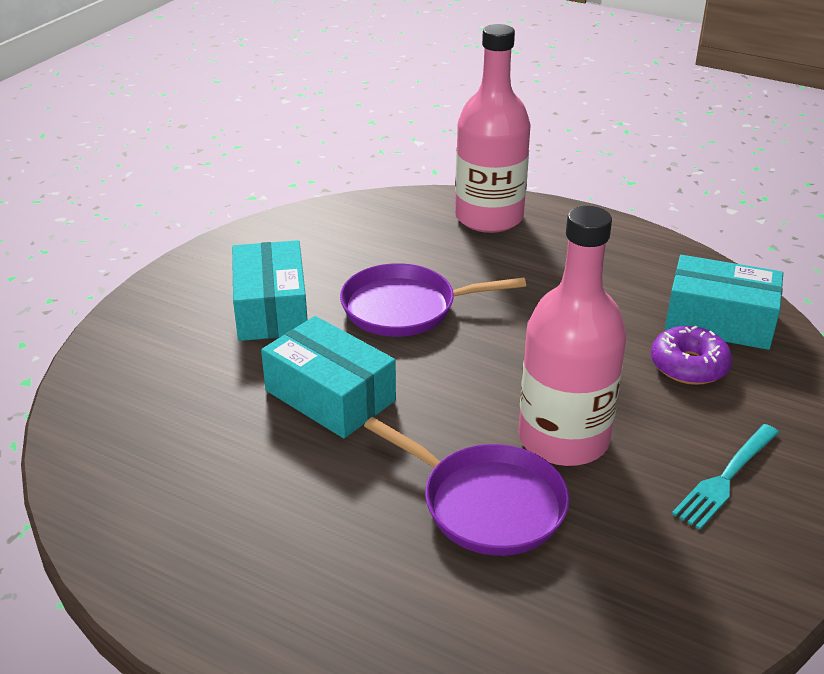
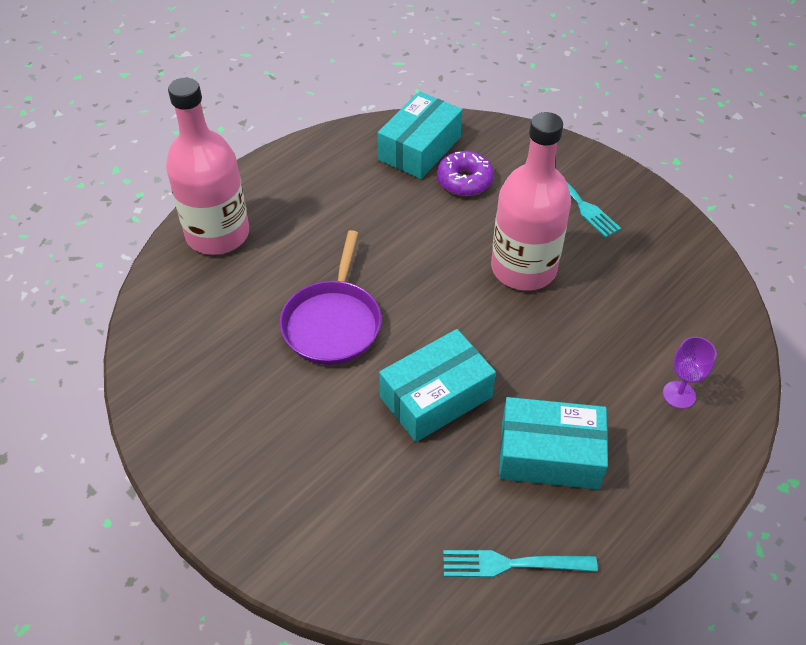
camera: 75 degrees left, 15 degrees up
(122, 485) = (512, 564): none -> turquoise fork
(271, 309) = (295, 421): turquoise box -> turquoise box (549, 455)
(406, 622) = (679, 394): none -> purple goblet
(487, 504) = (579, 326): purple pan -> none

